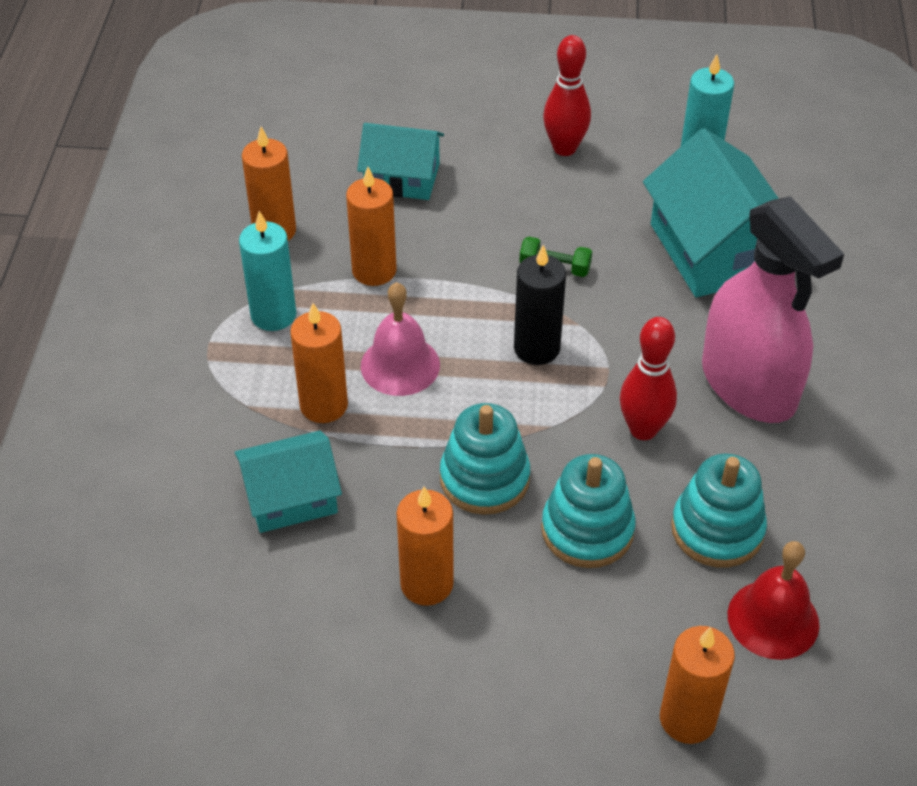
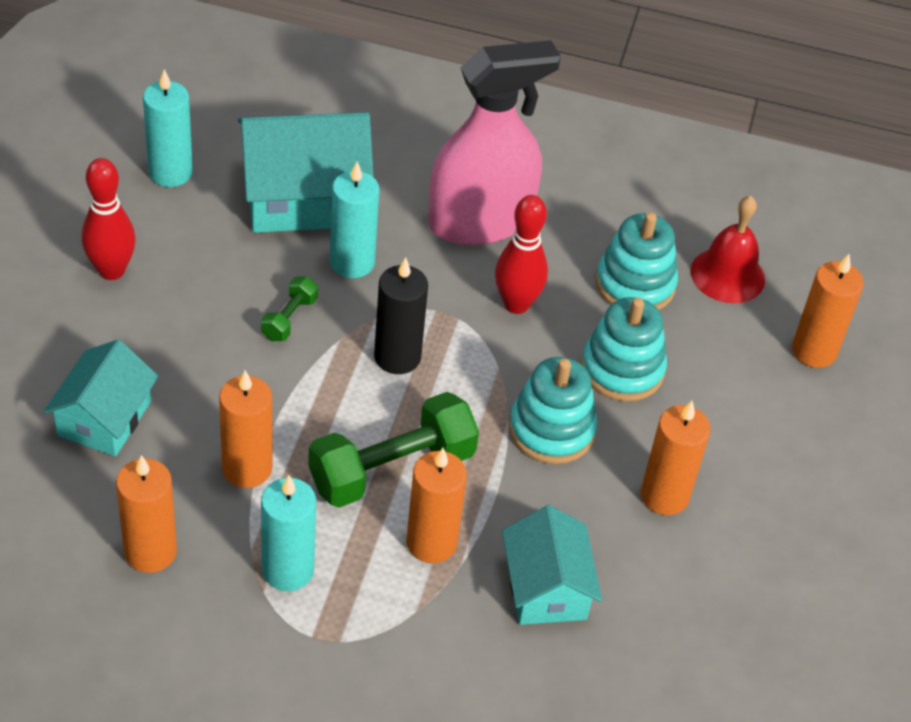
camera: 85 degrees left, 0 degrees up
(400, 365) = (392, 469): pink bell -> green dumbbell
(644, 297) = (352, 262): none -> turquoise candle

